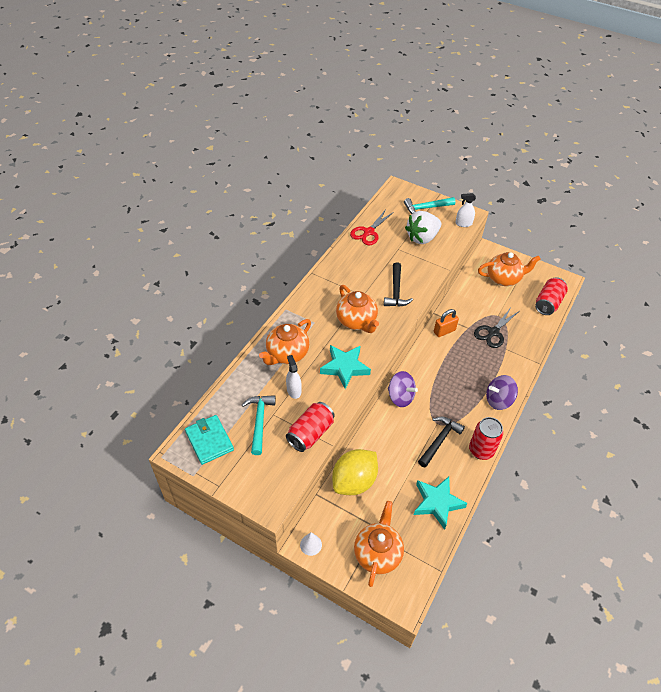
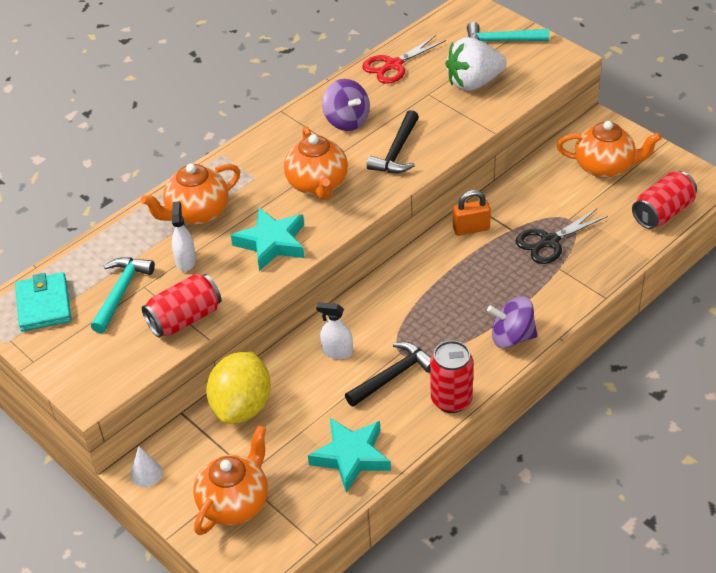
camera: 20 degrees right, 5 degrees down
(354, 481) = (242, 406): yellow lemon -> yellow lemon turned 45 degrees counterclockwise
(400, 397) = (360, 308): purple spinning top -> purple spinning top (347, 121)
(463, 223) = (551, 70): white spray bottle -> white spray bottle (337, 352)

